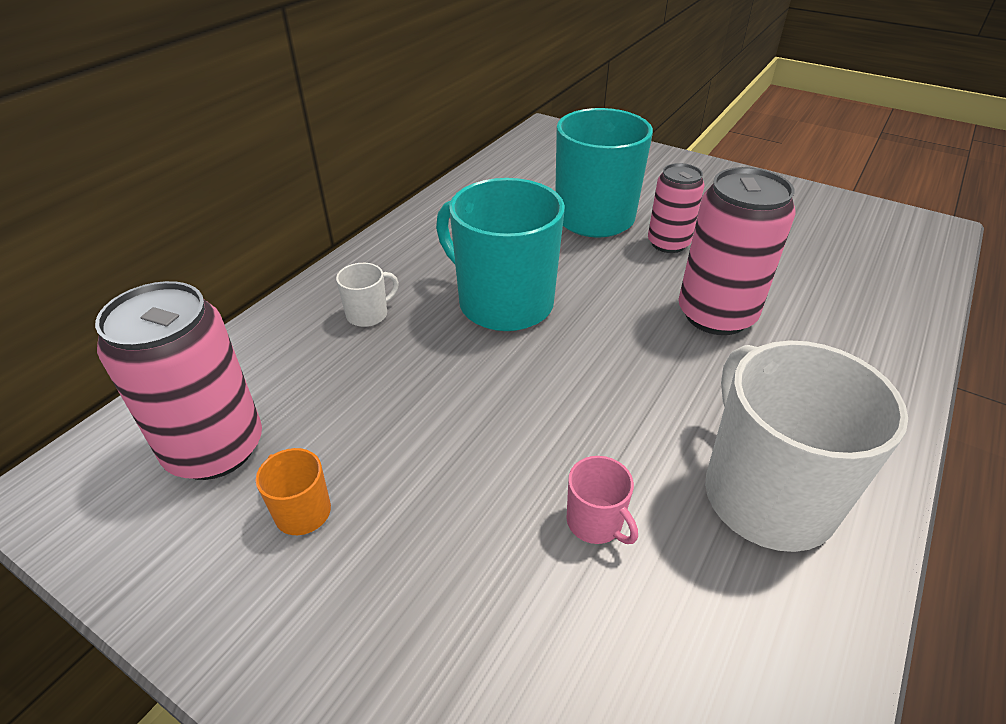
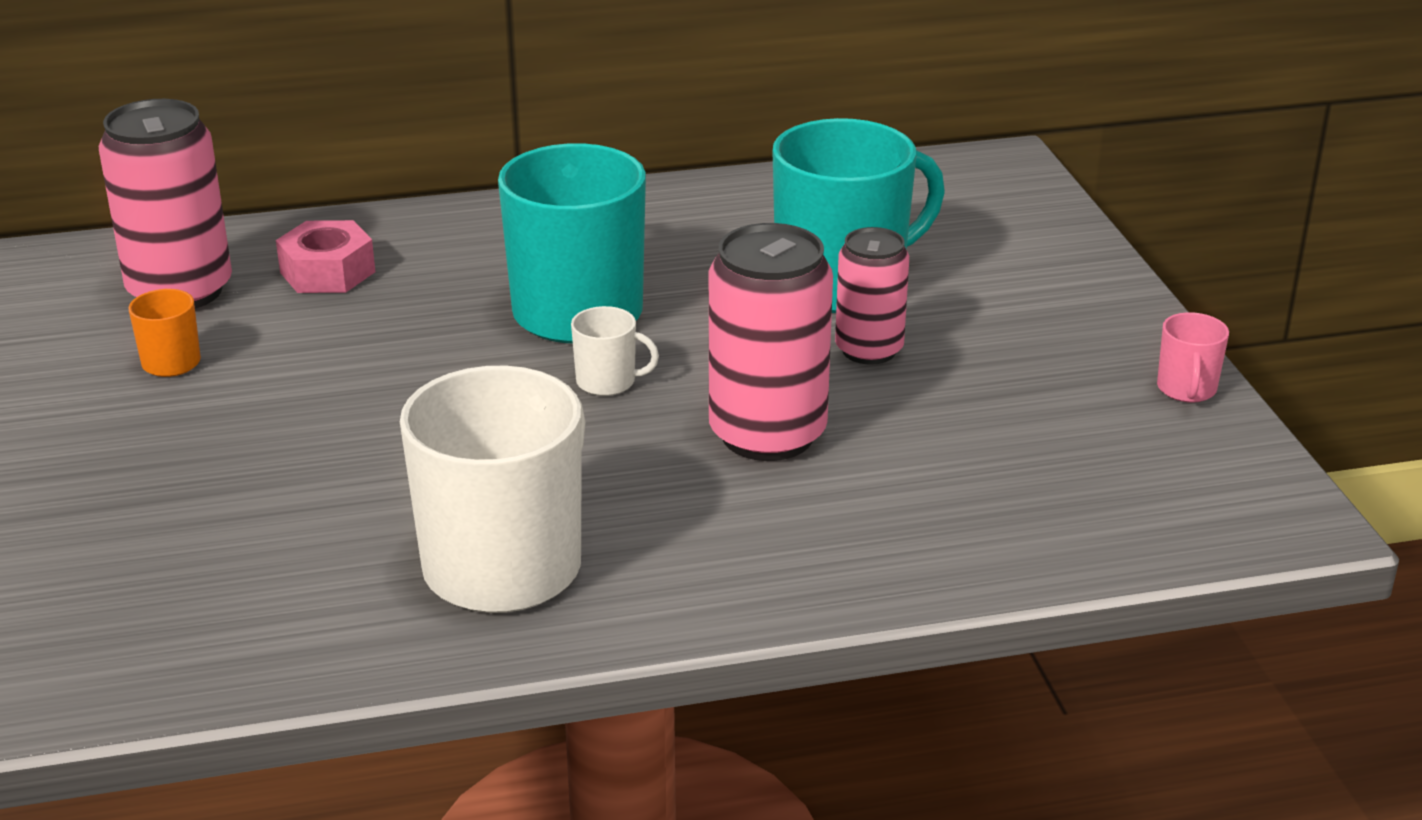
camera: 45 degrees right, 10 degrees down
(308, 367) = (327, 272): none -> pink nut
(368, 314) = (442, 257): white mug -> white mug (607, 382)
(595, 522) = (343, 493): pink mug -> pink mug (1186, 389)

